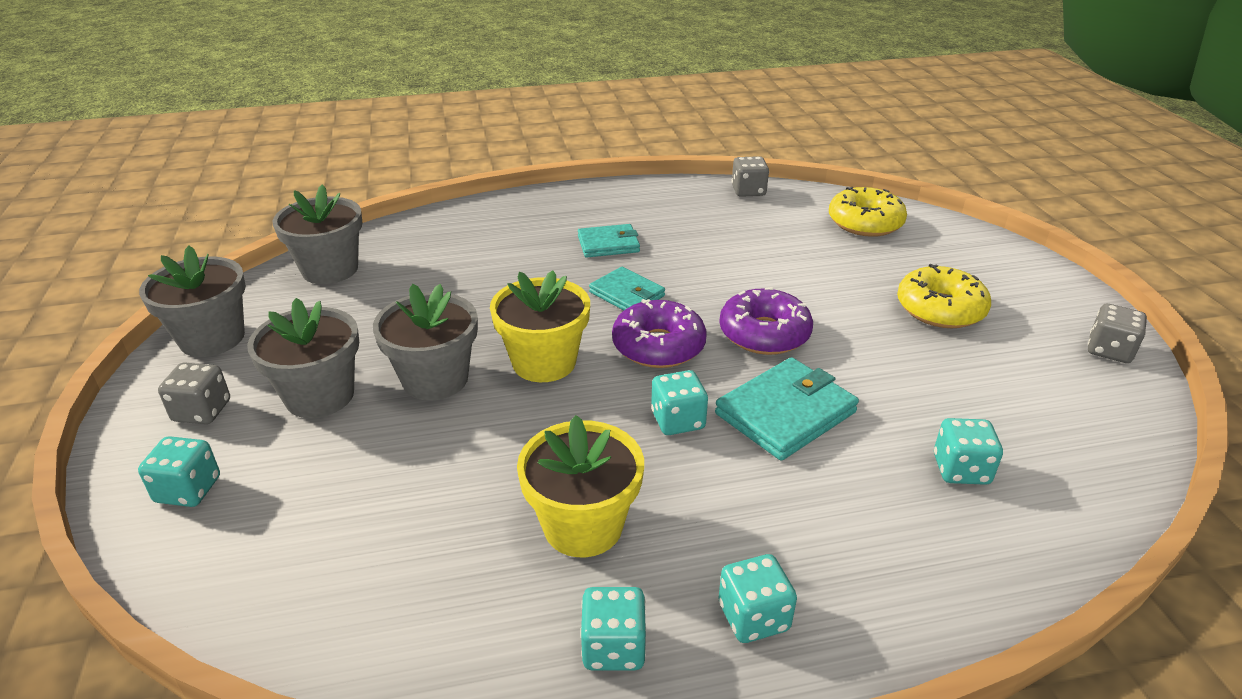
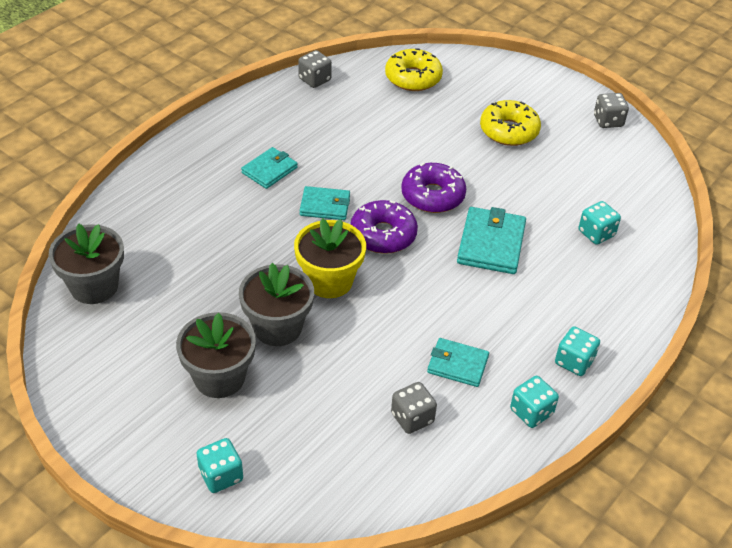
camera: 40 degrees left, 10 degrees up
(202, 411) = (156, 430): grey dice -> grey dice (412, 418)
(212, 338) = (84, 381): grey flower pot -> none
(583, 526) = (457, 364): yellow flower pot -> turquoise wallet
(677, 420) = (442, 278): turquoise dice -> none

